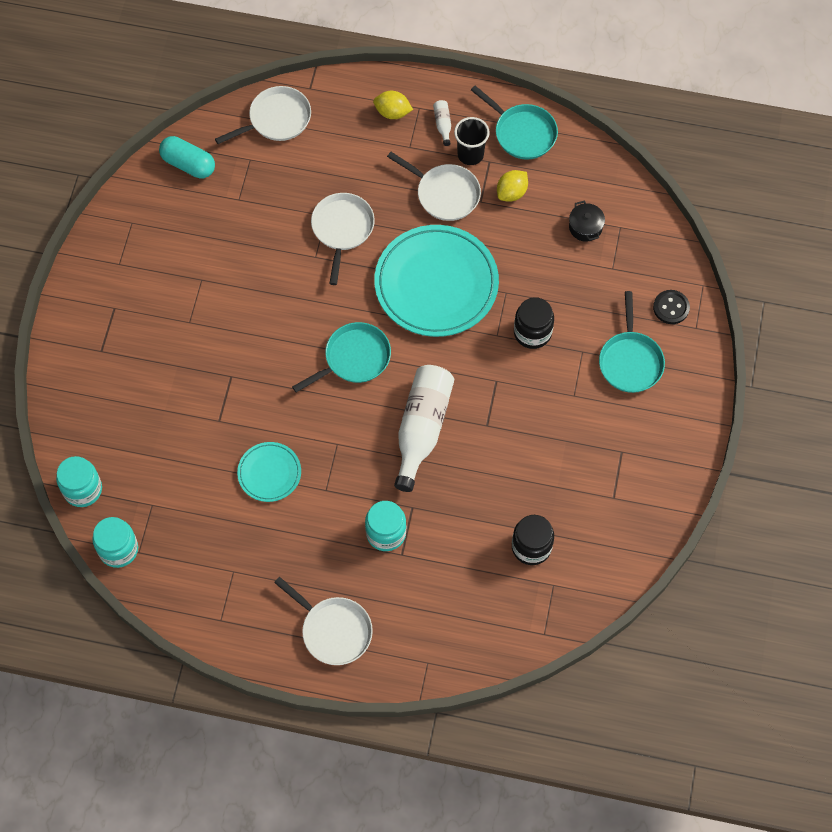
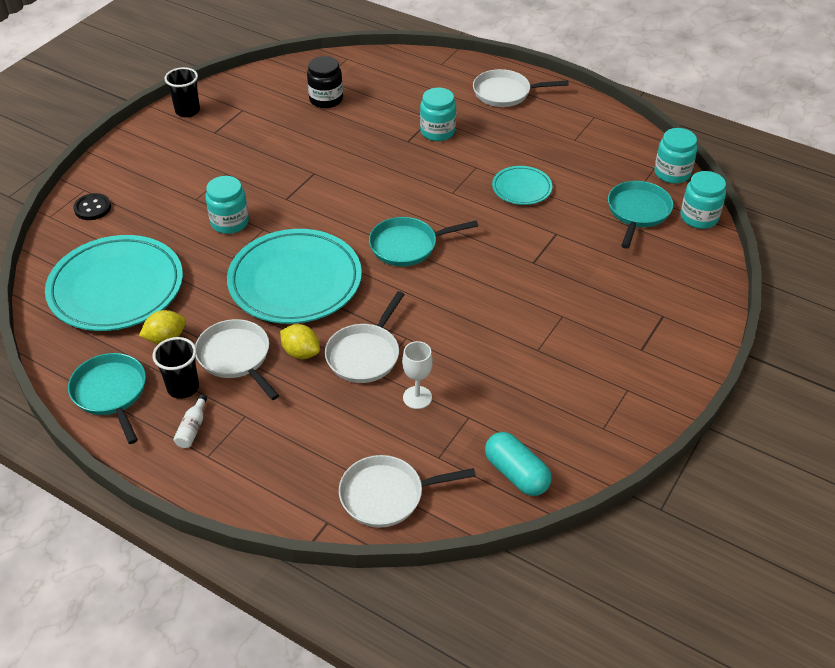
camera: 160 degrees left, 20 degrees down
(284, 203) = (417, 397): none -> white goblet
(333, 630) = (505, 93): white pan -> white pan turned 60 degrees counterclockwise
(392, 112) = (242, 460): yellow lemon -> yellow lemon (301, 352)
(422, 429) = (372, 184): white bottle -> none
(532, 332) = (230, 222): black jar -> turquoise jar
(585, 227) = (116, 288): black pot -> turquoise plate
(630, 361) = (160, 183): turquoise pan -> turquoise pan (638, 212)
(670, 475) = (187, 111): none -> black cup

